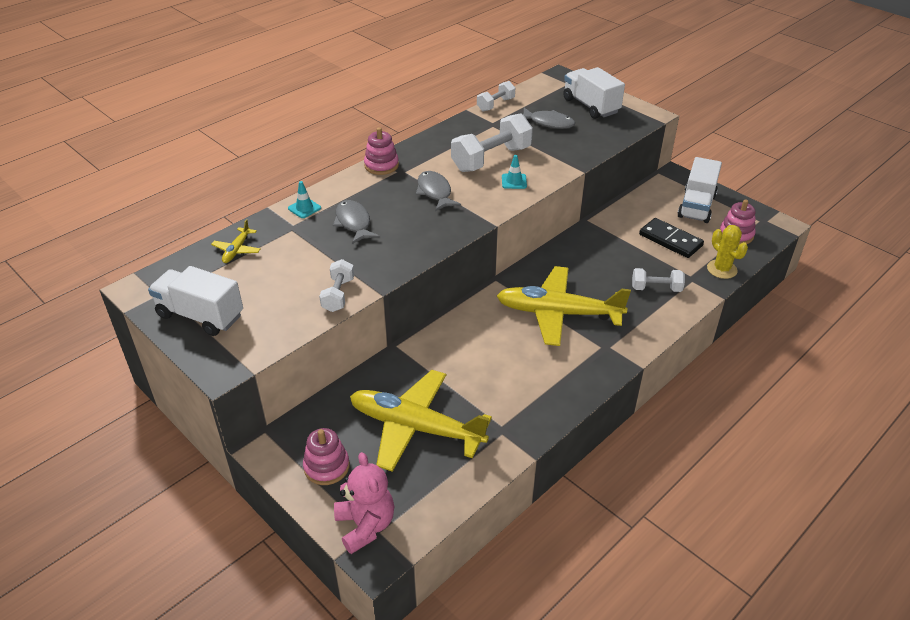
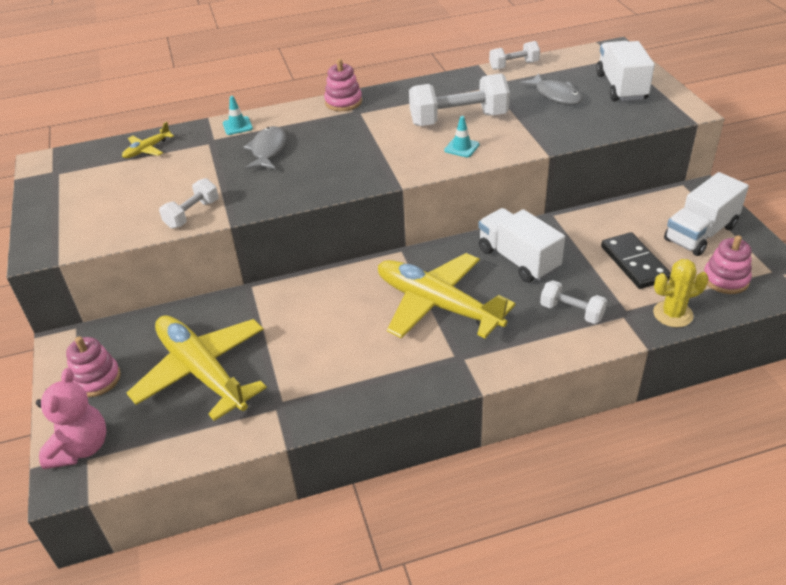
camera: 30 degrees right, 0 degrees up
(200, 315) = (66, 199): white truck -> white truck (518, 260)
(435, 192) = (371, 139): grey fish -> none
(722, 269) = (673, 314): yellow cactus -> yellow cactus turned 75 degrees clockwise

